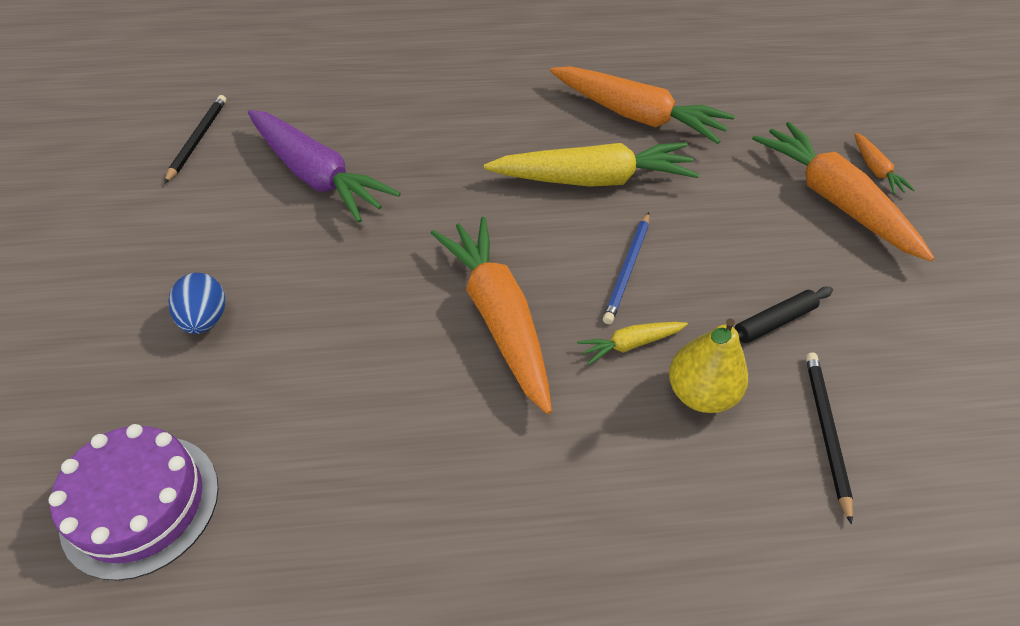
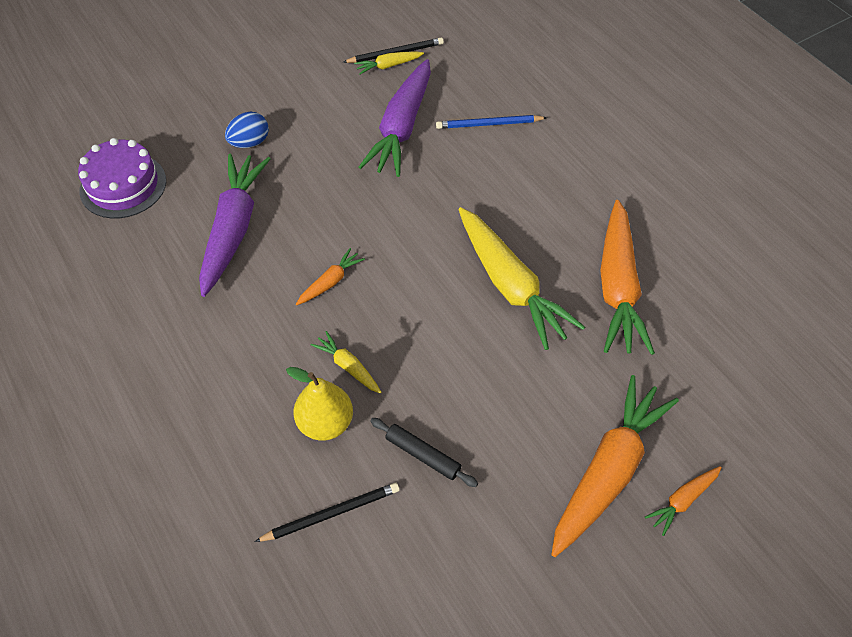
camera: 65 degrees right, 5 degrees up
(211, 152) = (388, 66): none -> yellow carrot
(342, 387) = (233, 229): none -> purple carrot
(498, 317) = (330, 282): orange carrot -> orange carrot, size x0.46
(628, 269) = (422, 341): blue pencil -> blue pencil (489, 124)

